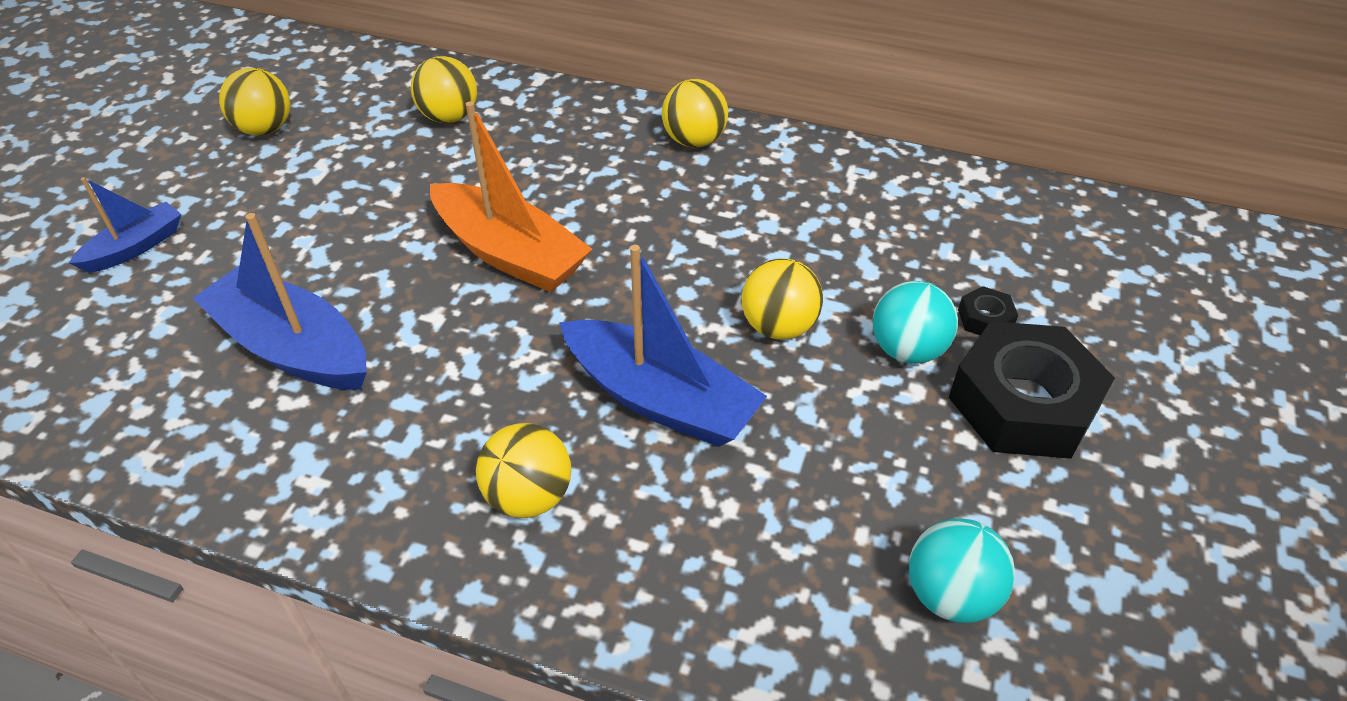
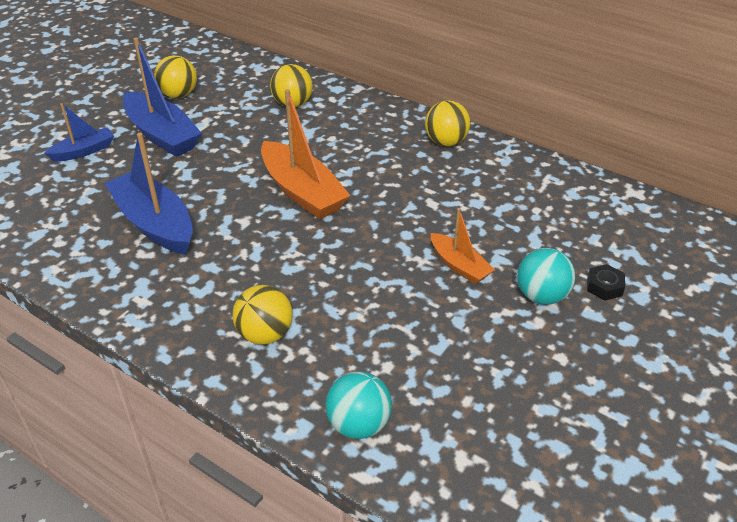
camera: 15 degrees right, 5 degrees down
(660, 399) = (366, 294): blue boat -> blue boat (162, 135)
(778, 327) = (459, 266): yellow ball -> orange boat
(950, 594) = (512, 448): turquoise ball -> turquoise ball (358, 424)
(1023, 403) = (610, 344): black nut -> none

